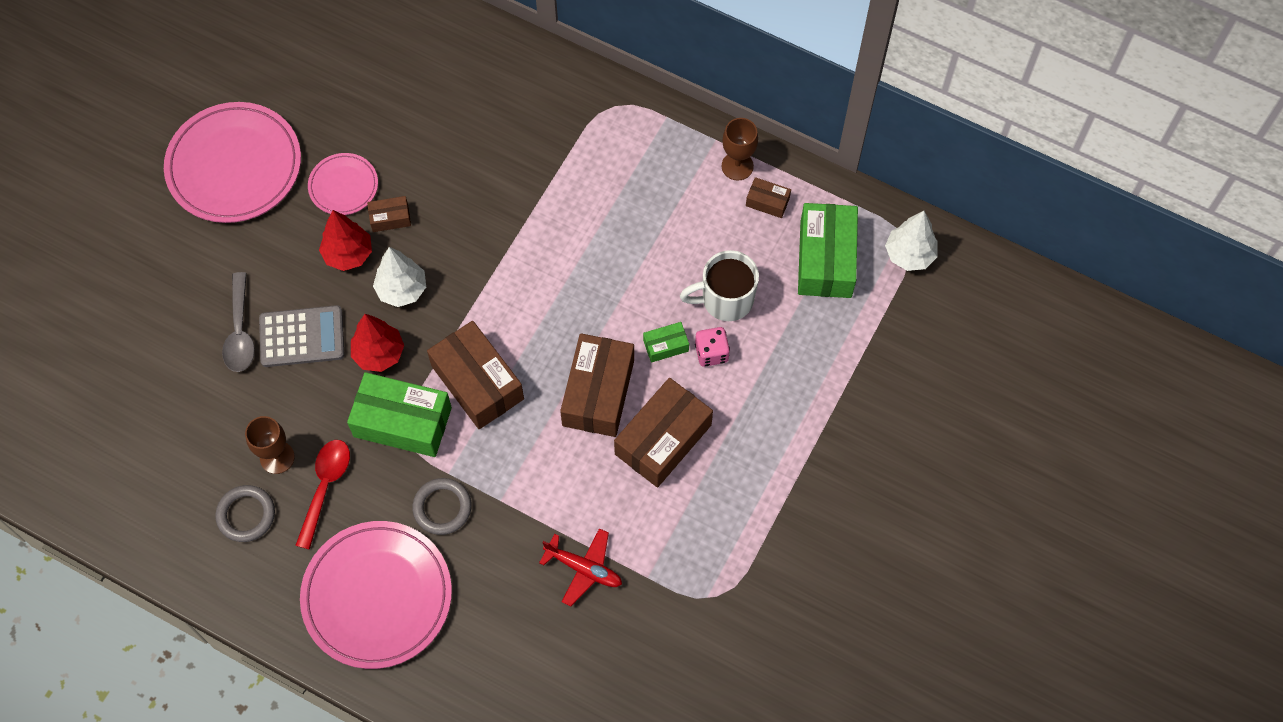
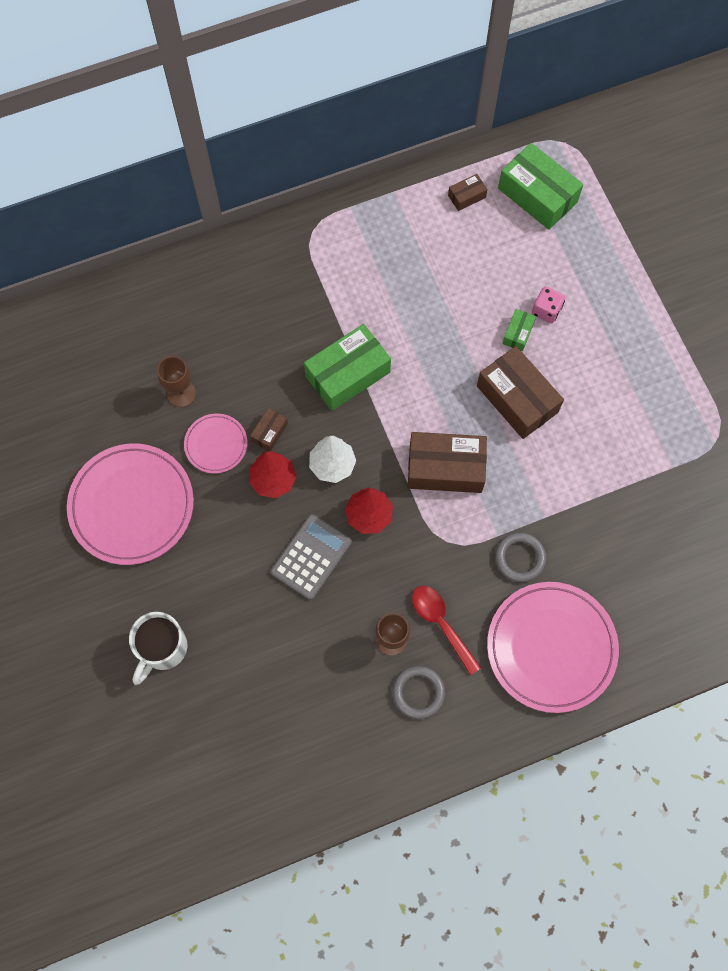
camera: 50 degrees left, 5 degrees up
(240, 331) = (270, 595): grey spoon -> none
(402, 422) = (434, 537): green box -> green box (347, 374)
(584, 569) = (636, 501): red plane -> none
(663, 439) = (584, 385): brown box -> none
(725, 299) = (515, 274): white mug -> white mug (162, 648)
(737, 166) = (425, 194): brown goblet -> brown goblet (181, 393)
(909, 255) = (576, 147): white tree -> none

